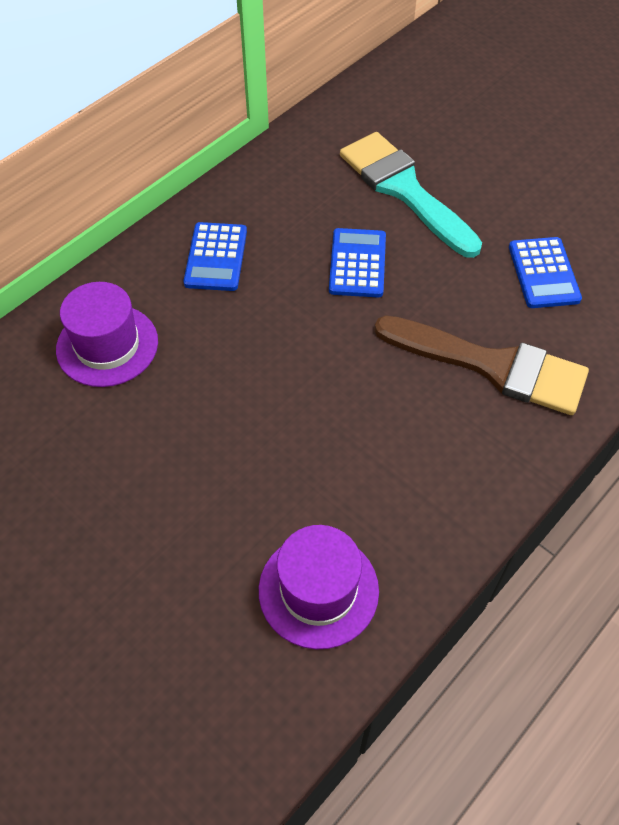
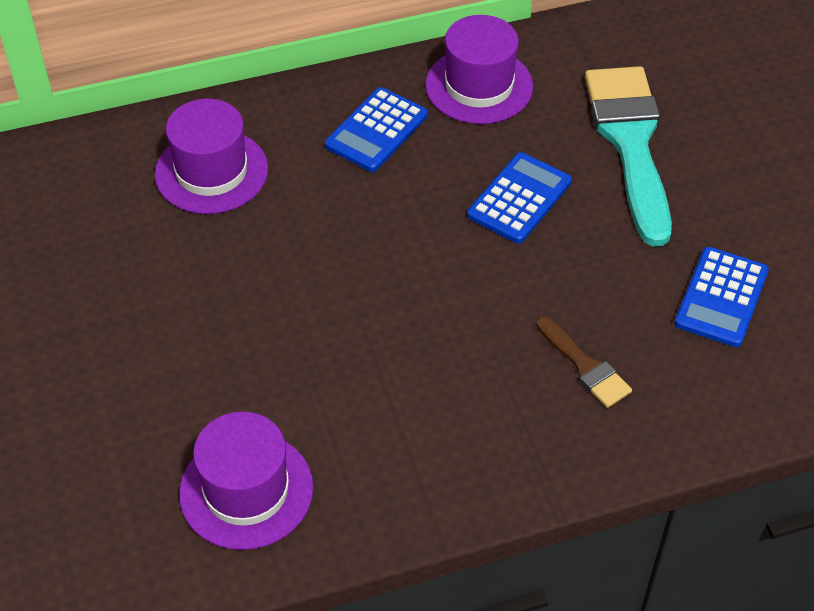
camera: 30 degrees right, 5 degrees down
(268, 192) = (479, 86): none -> purple hat
(492, 366) = (585, 366): brown brush -> brown brush, size x0.47

